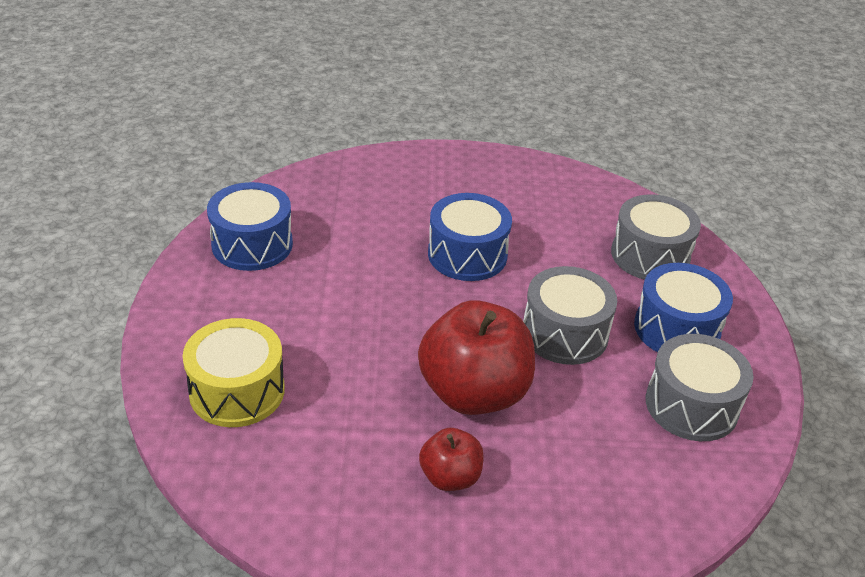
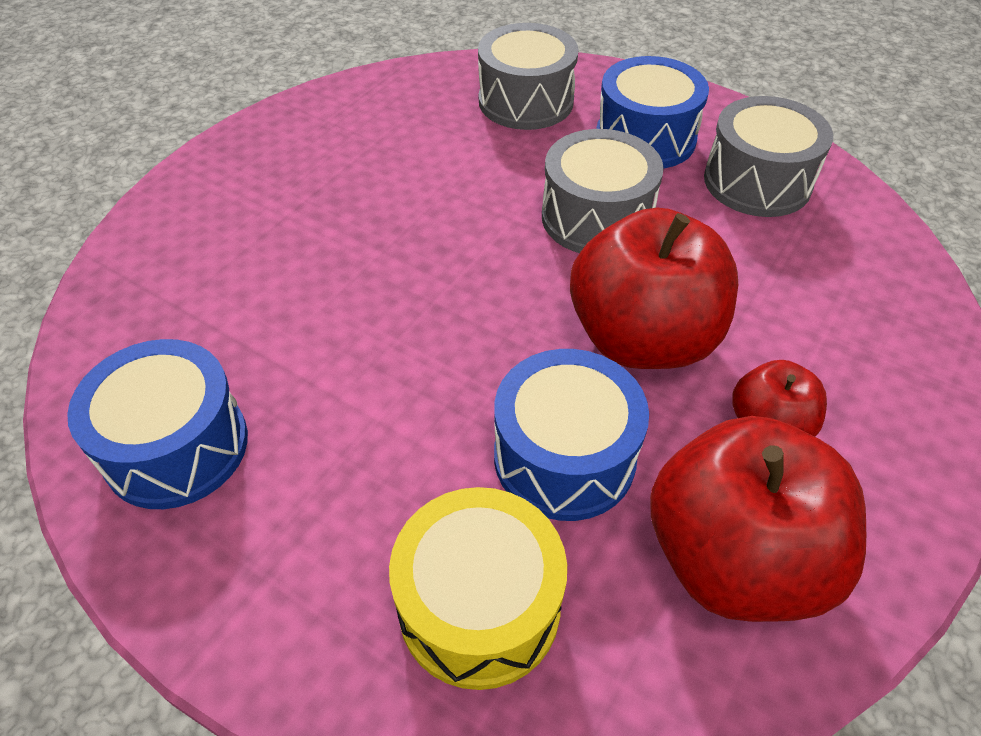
camera: 55 degrees left, 10 degrees up
(337, 488) = (735, 558): none -> red apple
(467, 254) = (404, 232): blue drum -> blue drum (564, 457)

